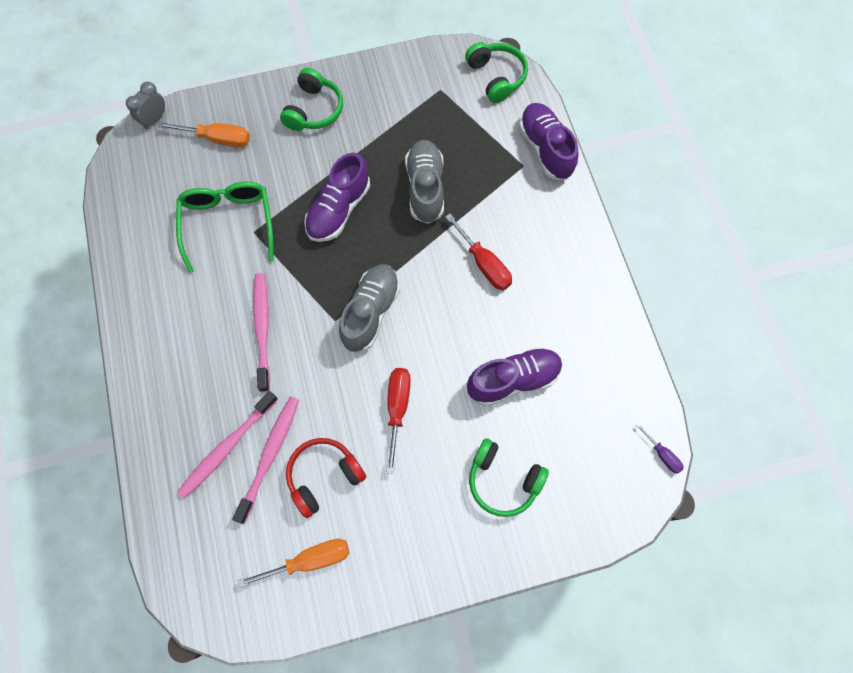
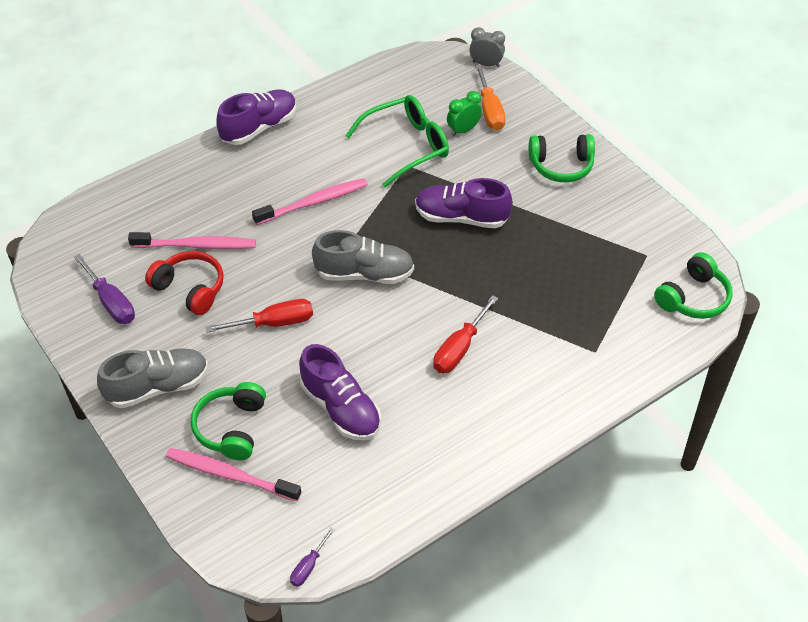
camera: 70 degrees right, 20 degrees down
(227, 447) = (194, 215): pink toothbrush -> pink toothbrush (230, 475)
(232, 169) = (463, 130): none -> green clock
(309, 560) = (111, 302): orange screwdriver -> purple screwdriver
(425, 188) = (521, 276): grey shoe -> grey shoe (158, 387)
(545, 149) = (628, 366): purple shoe -> purple shoe (259, 128)

